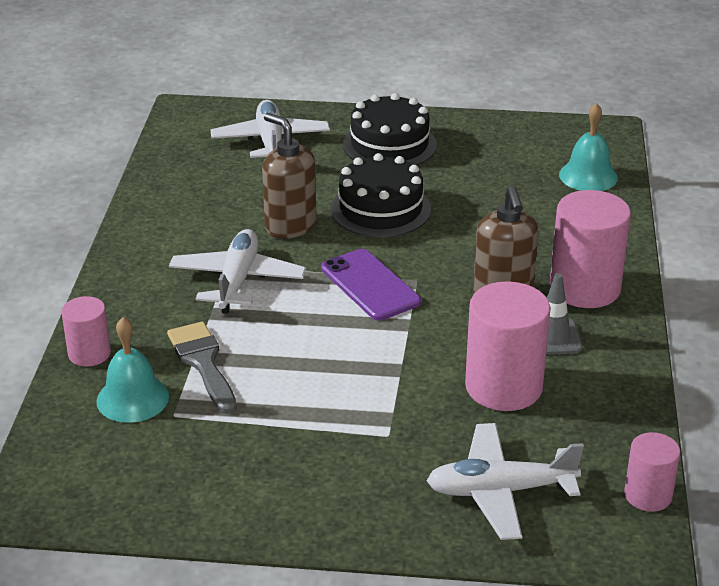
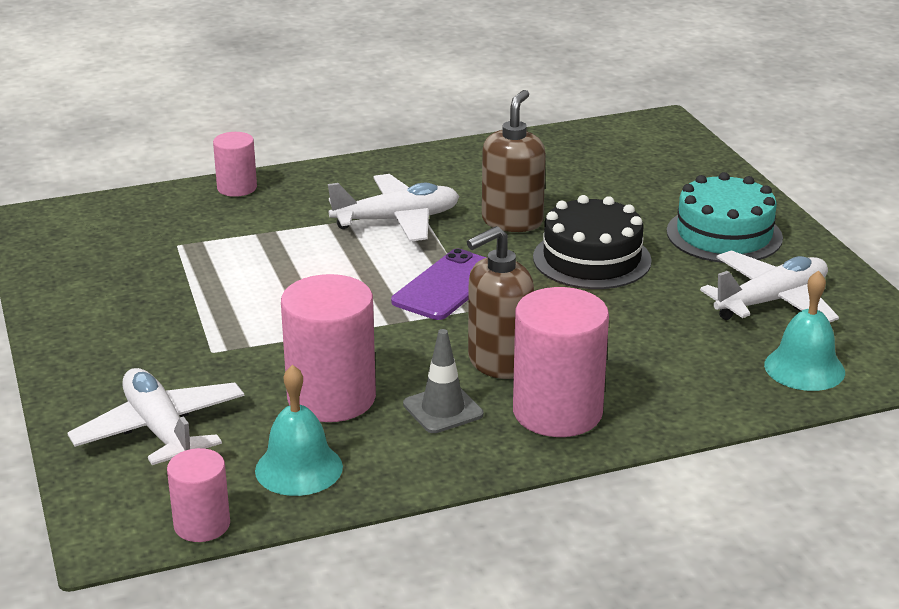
camera: 65 degrees right, 5 degrees down
(132, 398) = (188, 221): turquoise bell -> turquoise bell (299, 468)
(203, 363) = (259, 237): grey brush -> none
(270, 142) = (653, 175): white plane -> white plane (771, 301)
(389, 145) = (724, 234): black cake -> turquoise cake

